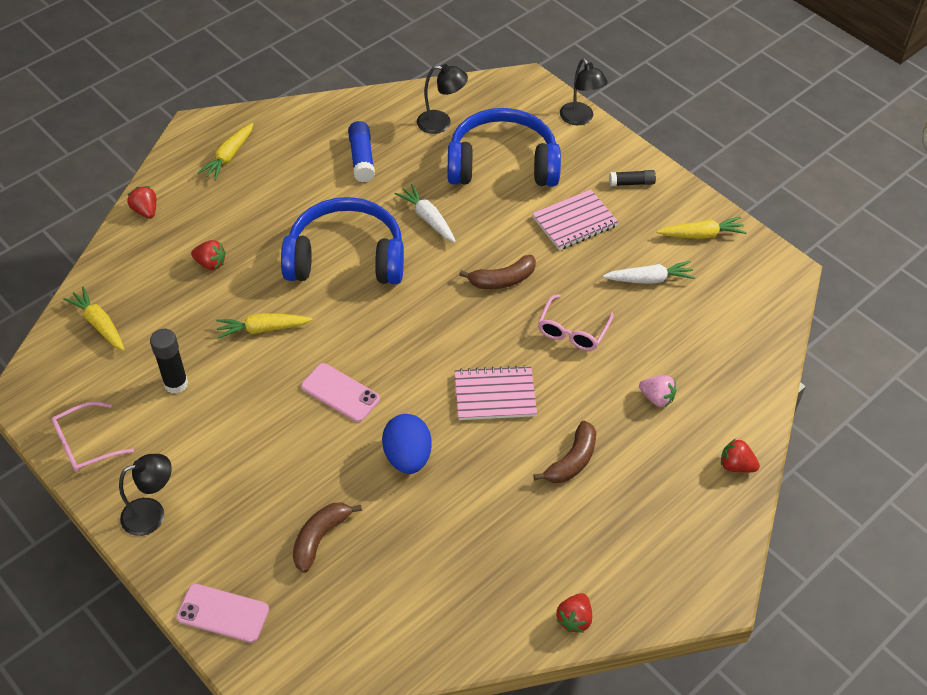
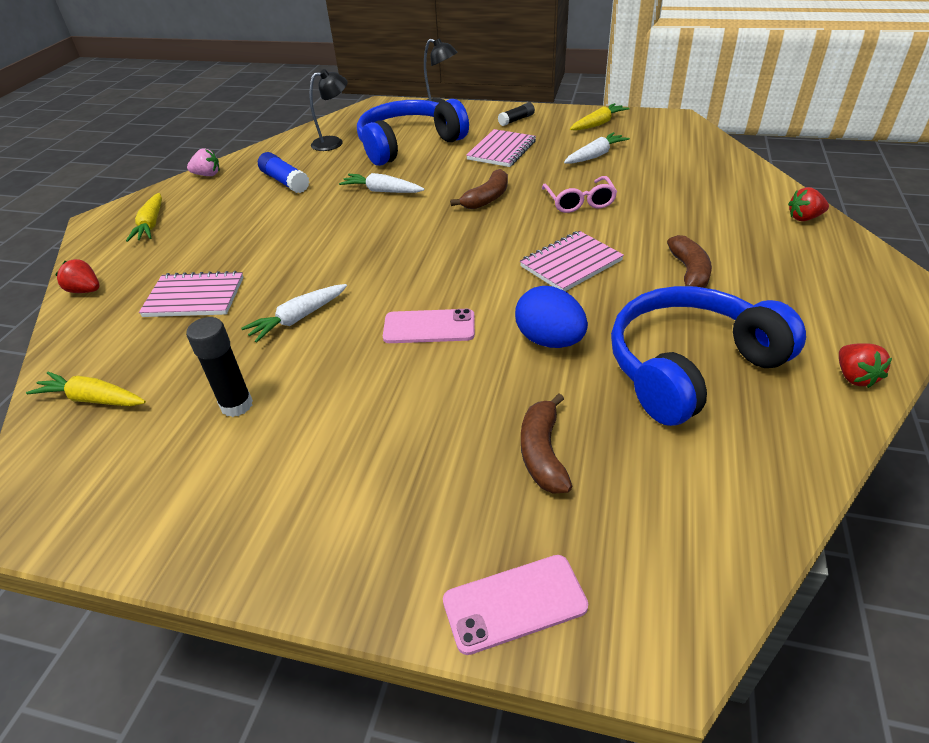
camera: 30 degrees left, 10 degrees down
(85, 444) = (158, 523): pink glasses -> none
(152, 513) = (315, 547): black lamp -> none
(210, 263) = (194, 297): red strawberry -> pink notebook
(262, 329) = (298, 318): yellow carrot -> white carrot
(346, 258) = (334, 239): blue headphones -> blue headphones (690, 367)
(657, 398) = (694, 209): pink strawberry -> pink strawberry (207, 175)

